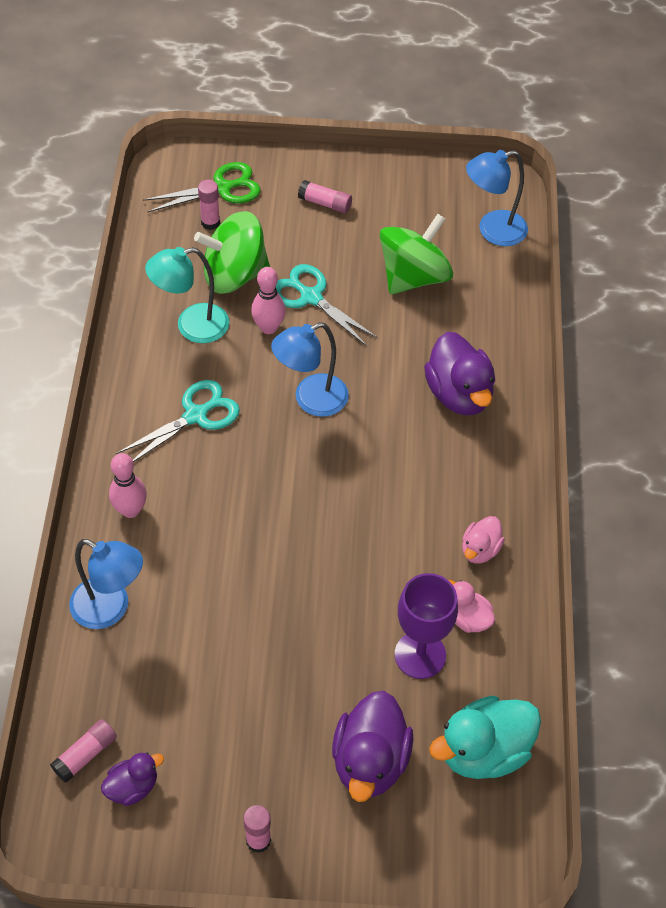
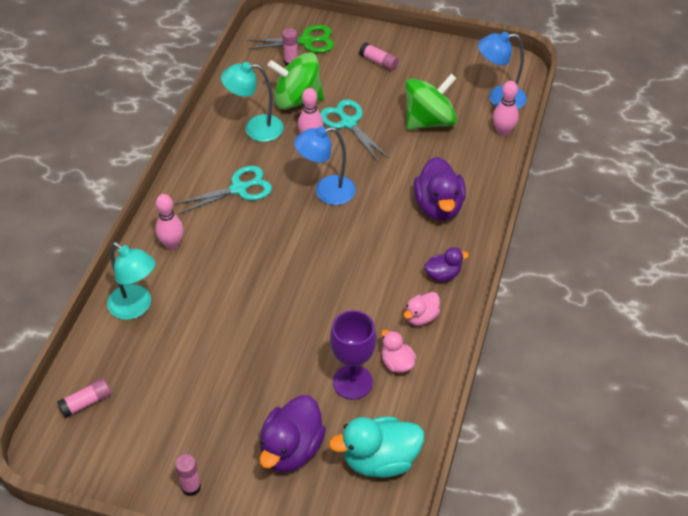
camera: 15 degrees right, 5 degrees down
(110, 609) = (136, 307): blue lamp -> turquoise lamp
(133, 787) = (112, 431): purple duck -> purple duck (443, 274)
(510, 276) = (503, 131): none -> pink bowling pin

